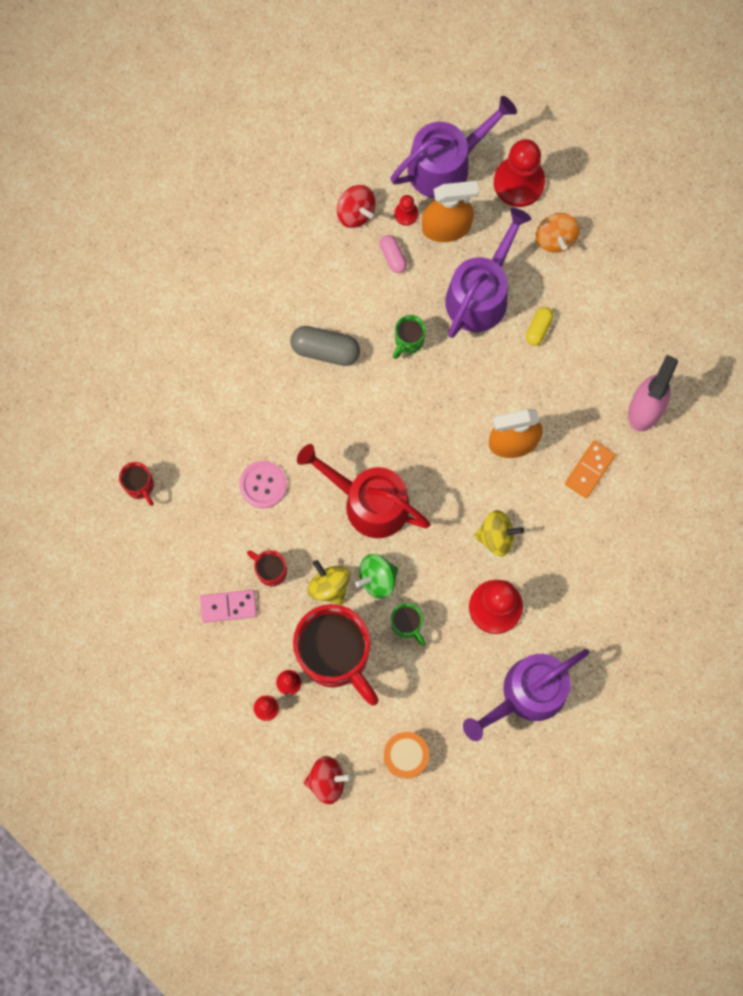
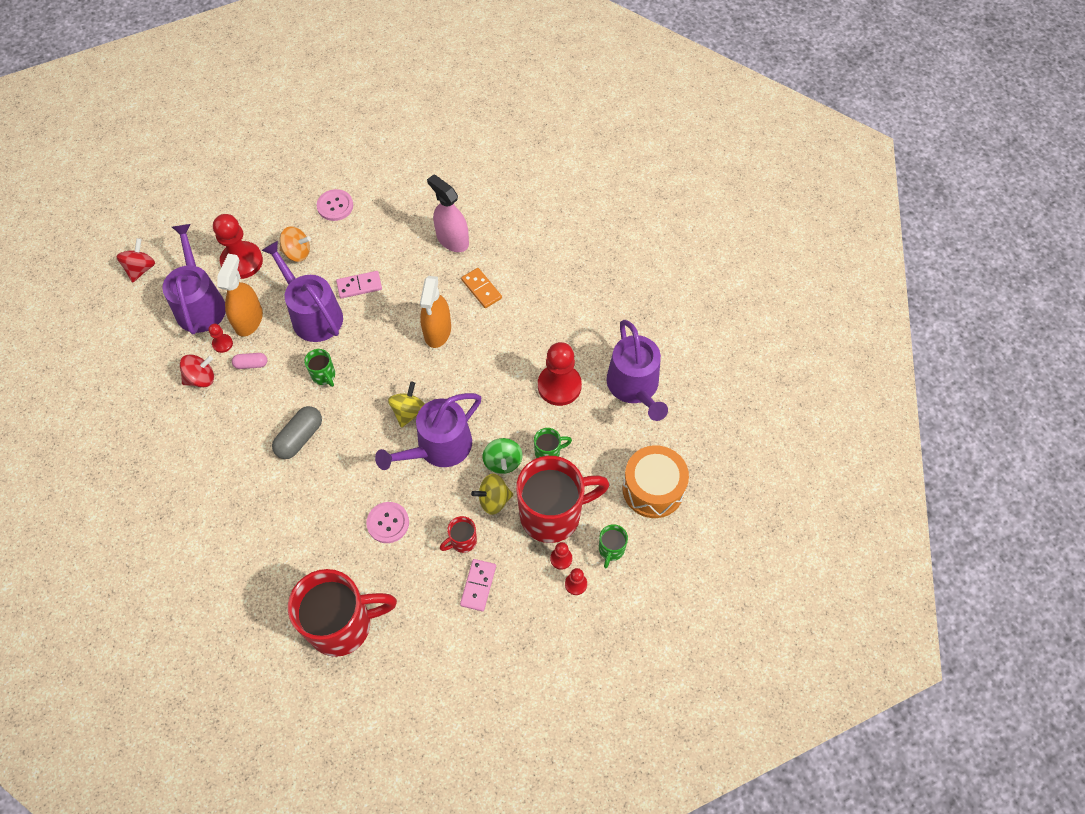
camera: 70 degrees left, 15 degrees down
(140, 486) = (343, 624): red mug -> red mug, size x2.33
(317, 733) = (611, 550): none -> green mug
(327, 781) = (653, 556): red spinning top -> red spinning top (141, 269)
(369, 502) = (439, 447): red watering can -> purple watering can
(406, 756) = (653, 489): orange drum -> orange drum, size x1.61
(496, 536) = (505, 367): yellow spinning top -> yellow spinning top (409, 411)
(538, 328) = (359, 286): yellow capsule -> pink domino
(638, 251) = (335, 206): none -> pink button

